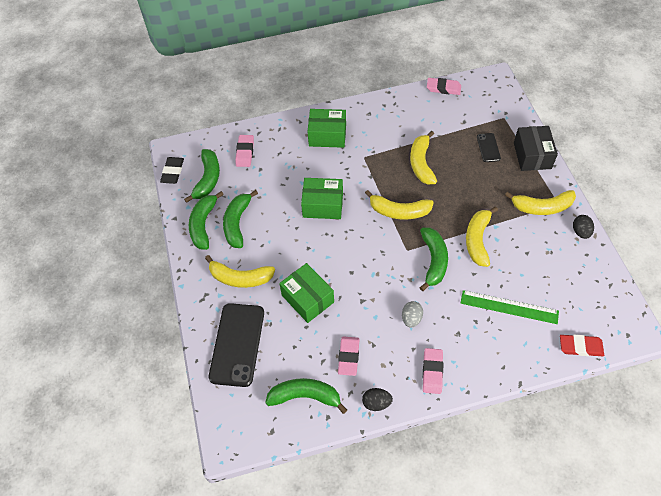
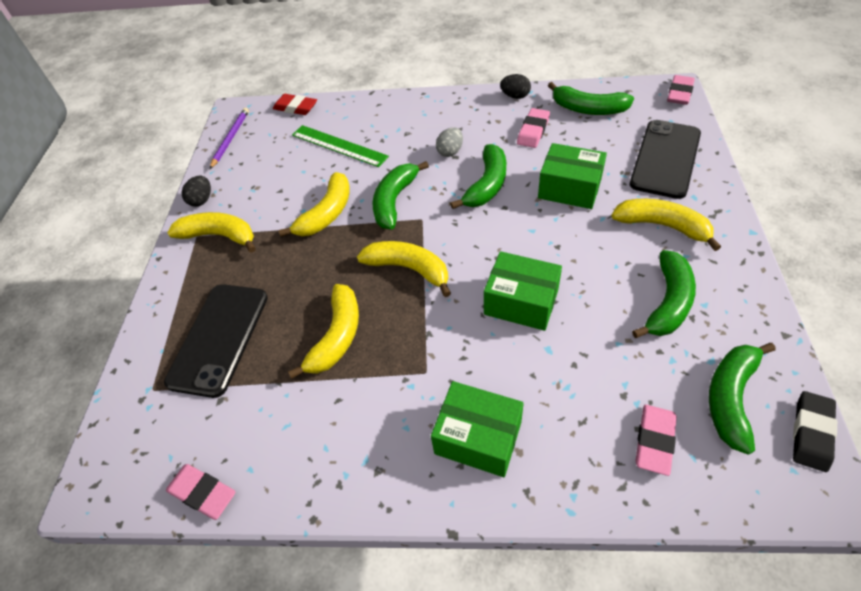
camera: 160 degrees left, 5 degrees down
(203, 225) = (729, 312): green banana -> green banana (487, 185)
(307, 299) = (569, 188): green box -> green box turned 45 degrees counterclockwise
(432, 372) = (449, 109): pink eraser -> pink eraser (679, 93)
(488, 147) = (219, 338): black phone -> black phone, size x2.05
(532, 155) = (169, 309): black box -> none
(610, 296) = (230, 139): none -> purple pencil

